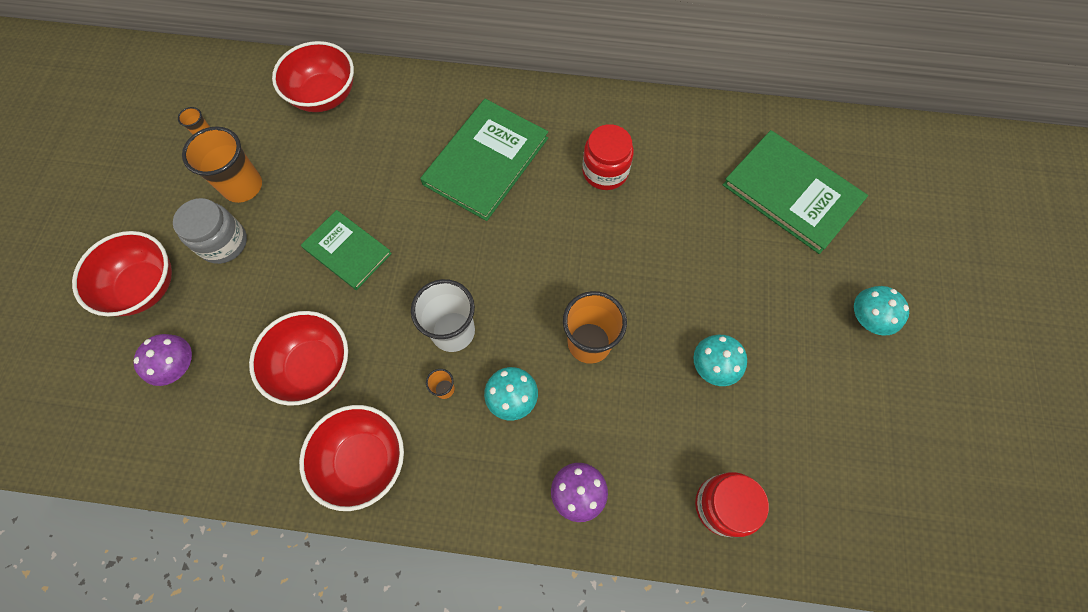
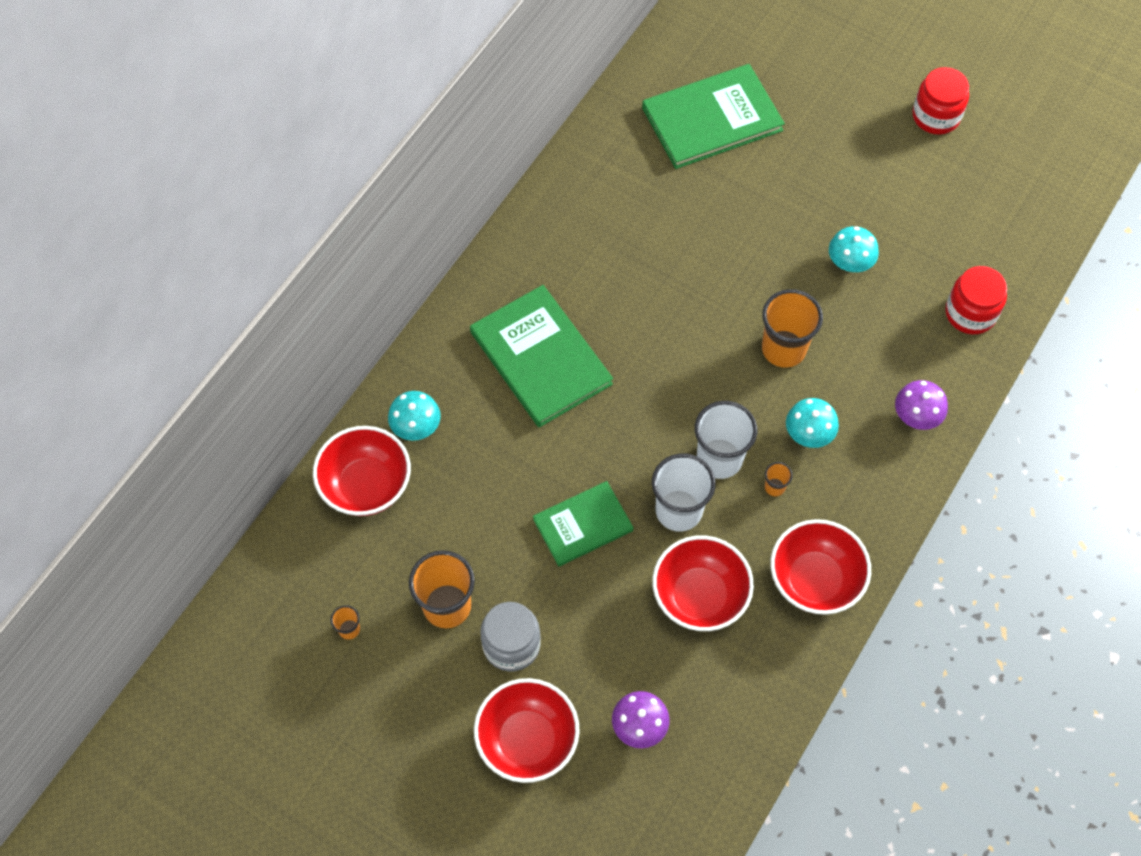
camera: 65 degrees left, 5 degrees down
(389, 318) = (678, 510): none -> white cup
(605, 171) = (609, 258): red jar -> red jar (936, 116)
(868, 318) = (859, 128): turquoise mushroom -> turquoise mushroom (416, 426)

